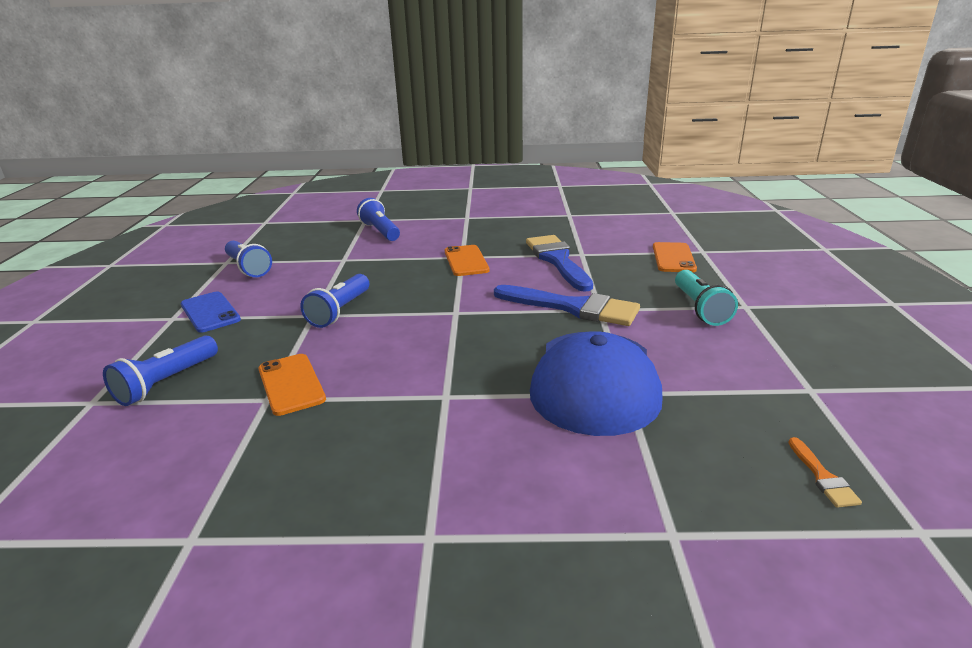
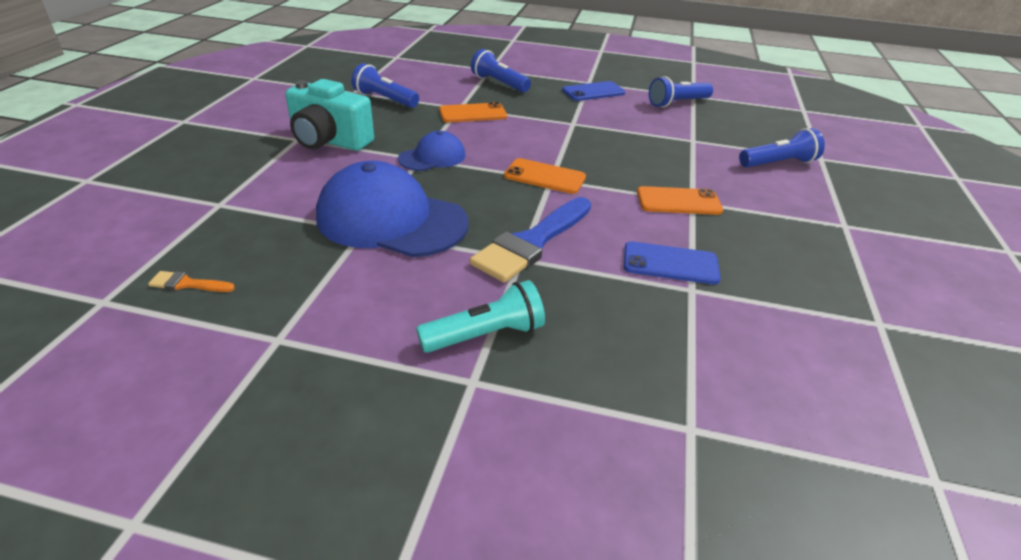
camera: 100 degrees right, 10 degrees up
(340, 311) = (575, 132): blue flashlight -> blue flashlight (385, 99)
(424, 494) = (329, 141): none -> turquoise camera
(439, 387) = (432, 157): none -> blue cap
(557, 260) = (670, 263): blue brush -> blue phone
(673, 258) = (663, 377): orange phone -> orange phone (544, 177)
(700, 308) = (486, 335): turquoise flashlight -> turquoise flashlight turned 150 degrees clockwise

